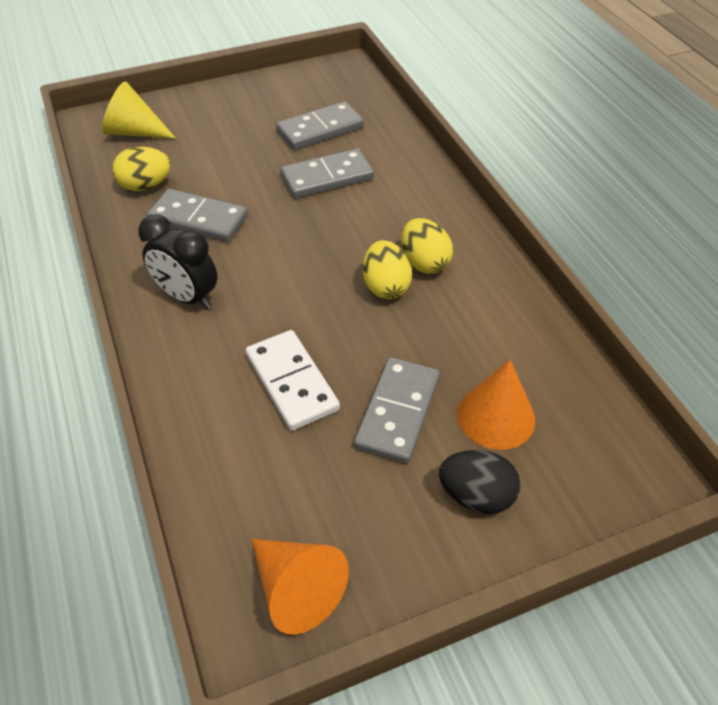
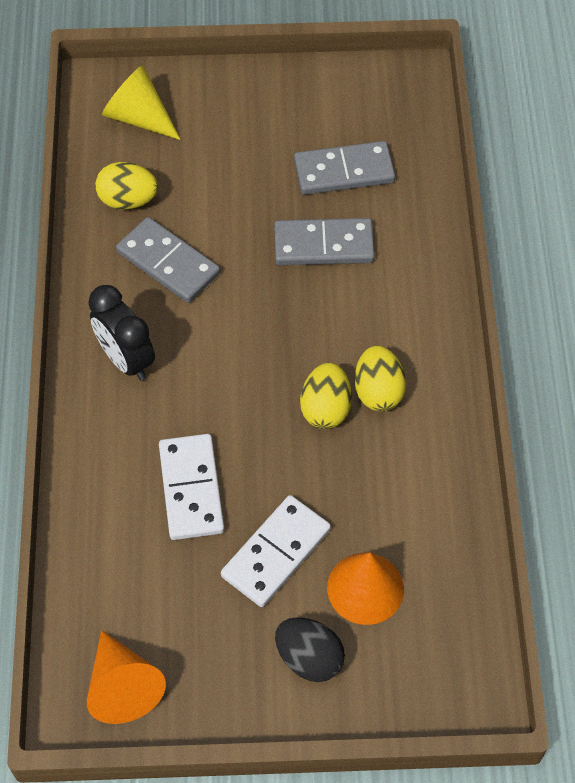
camera: 20 degrees right, 10 degrees up
(398, 412) = (276, 553): grey domino -> white domino

